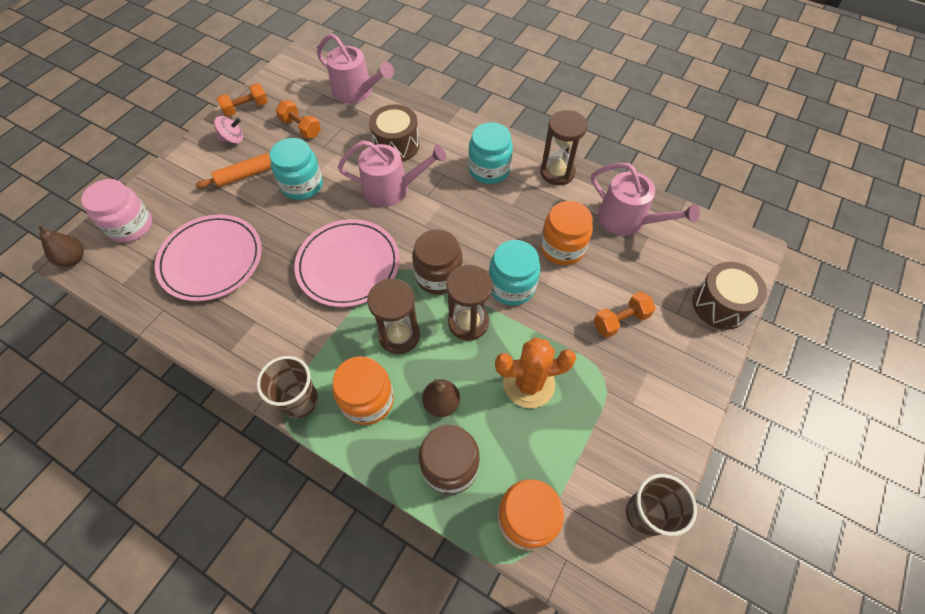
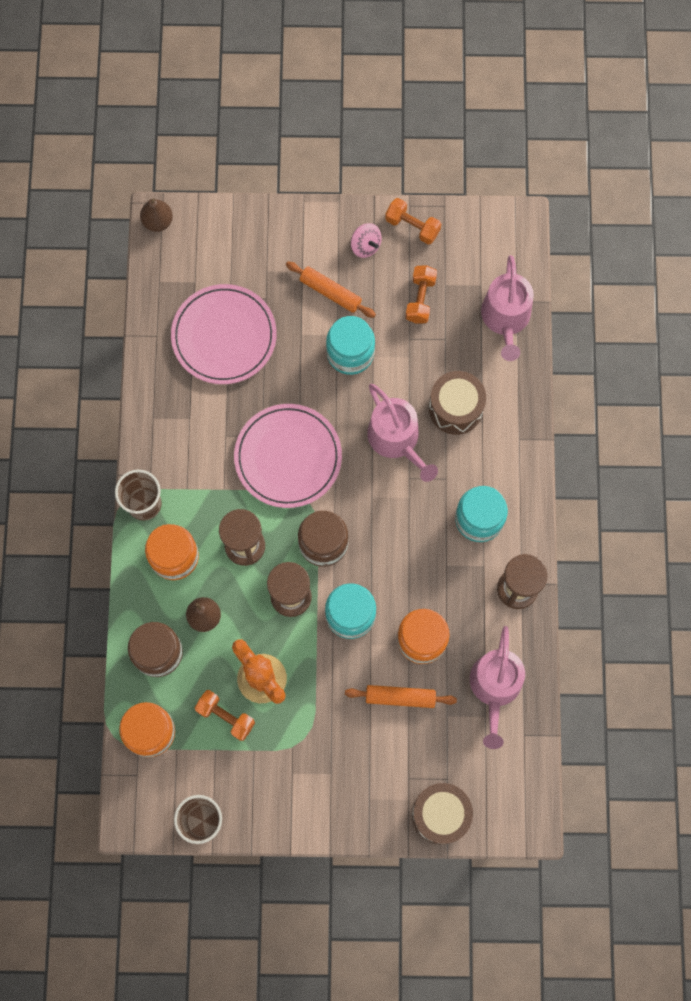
camera: 60 degrees right, 15 degrees up
(131, 226) = (216, 239): pink jar -> none
(603, 285) = (400, 697): none -> orange rolling pin
(620, 320) = (370, 729): orange dumbbell -> orange dumbbell (226, 716)

